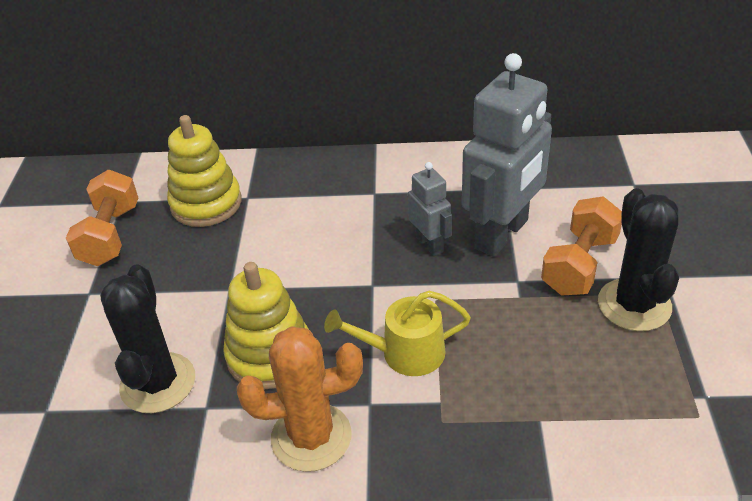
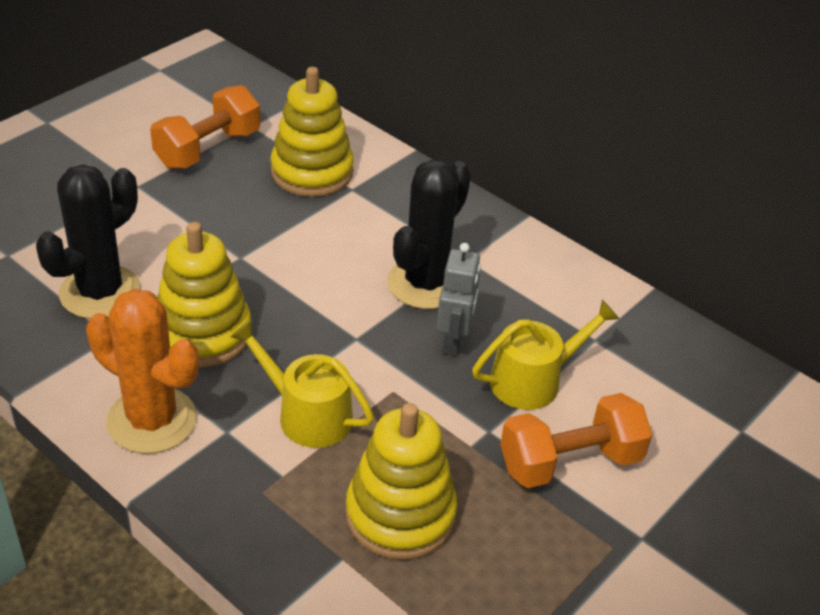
camera: 35 degrees right, 0 degrees up
(502, 234) = (533, 380): grey robot -> yellow watering can
(536, 367) = (400, 514): none -> yellow stacking toy
(634, 305) = (570, 537): black cactus -> black cactus (425, 283)

